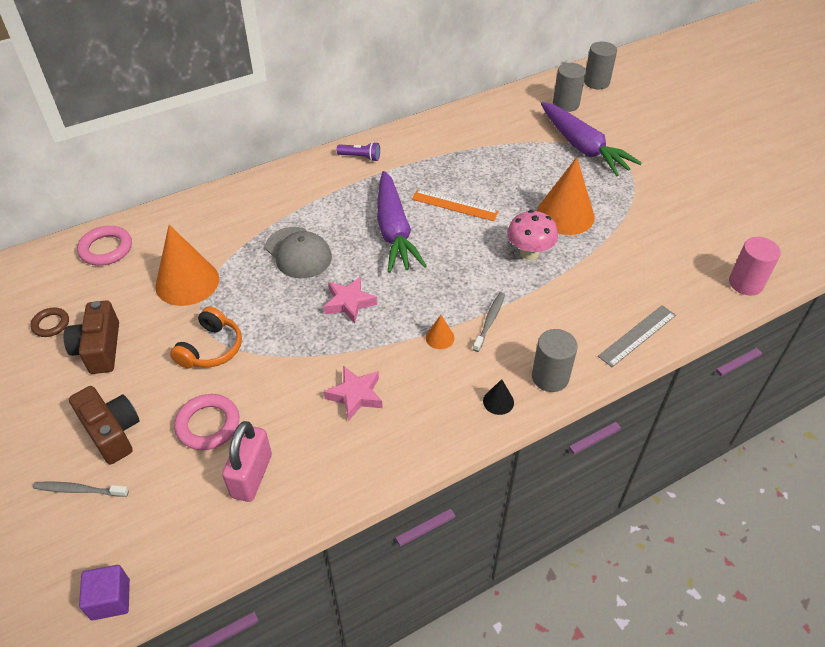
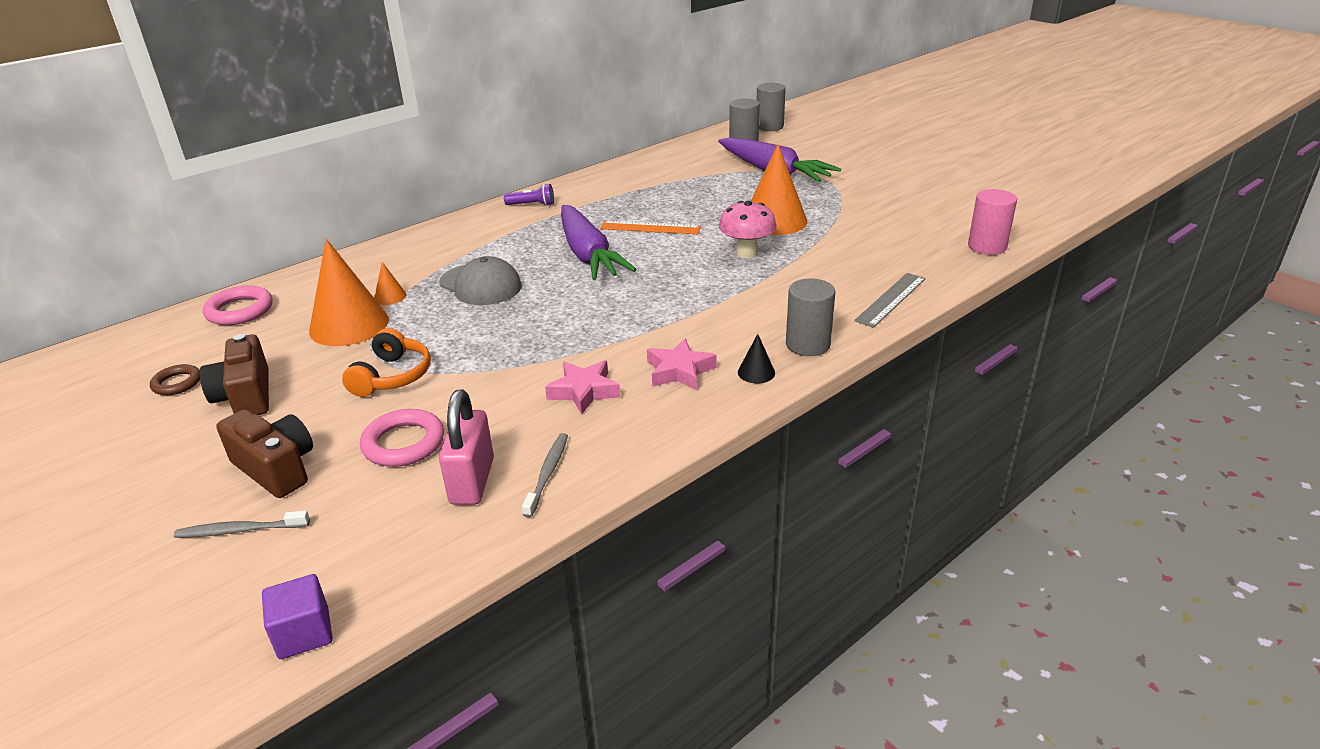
camera: 10 degrees left, 15 degrees down
(349, 303) = (553, 316): pink star -> pink star (679, 371)
(440, 338) = (669, 330): orange cone -> orange cone (390, 296)
(490, 321) = (722, 309): grey toothbrush -> grey toothbrush (548, 473)

